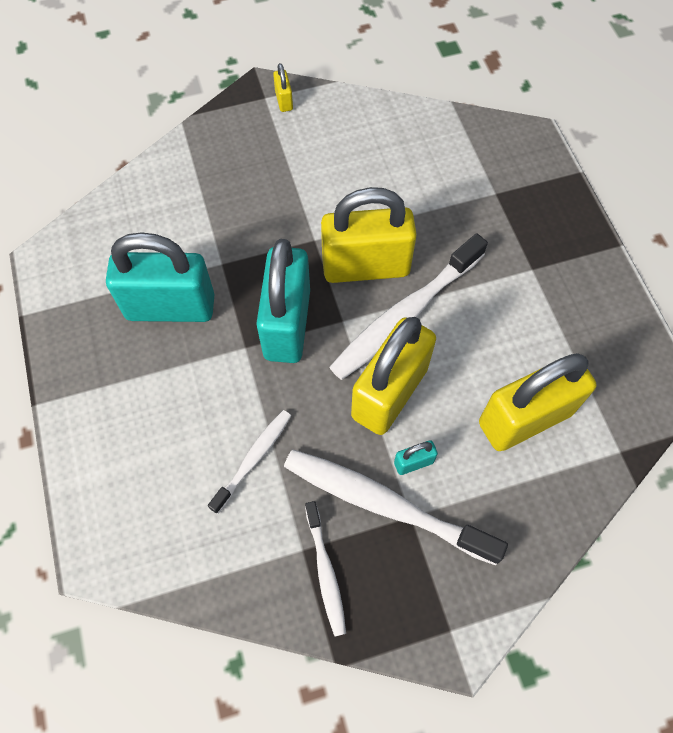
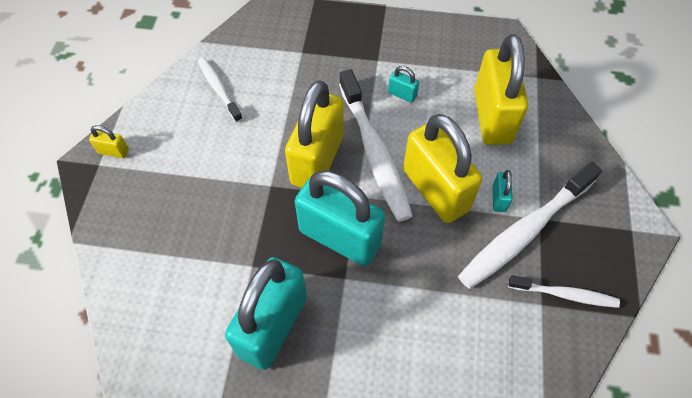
camera: 65 degrees left, 5 degrees down
(254, 459) = (451, 311): white toothbrush -> white toothbrush (219, 89)
(499, 312) = (402, 94): none -> turquoise padlock

